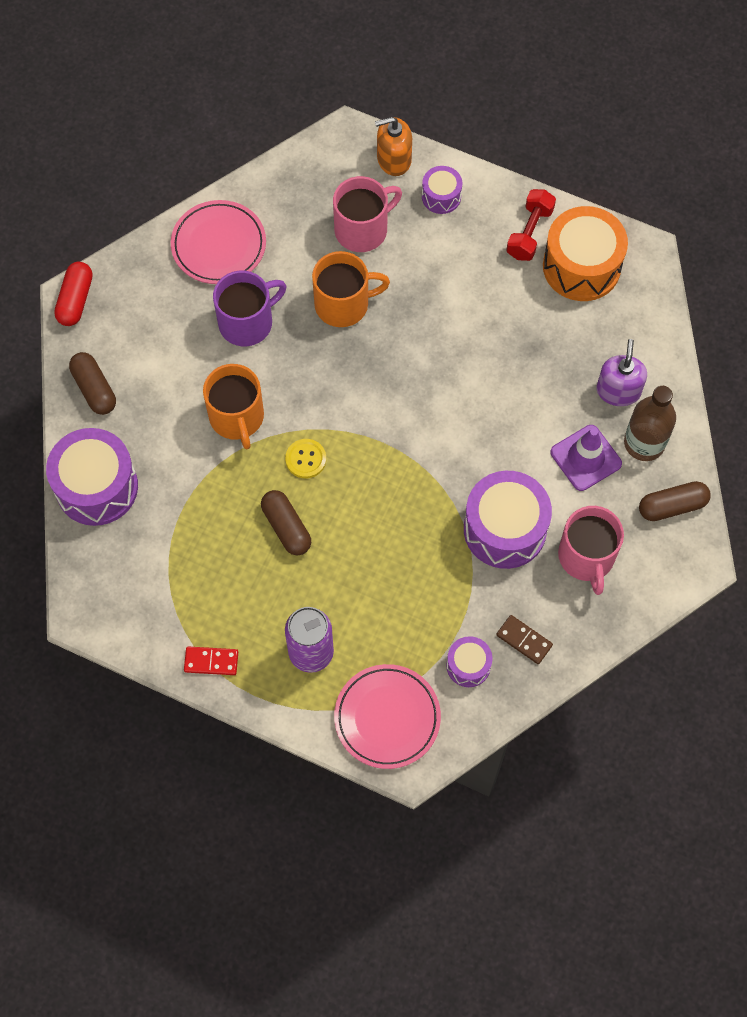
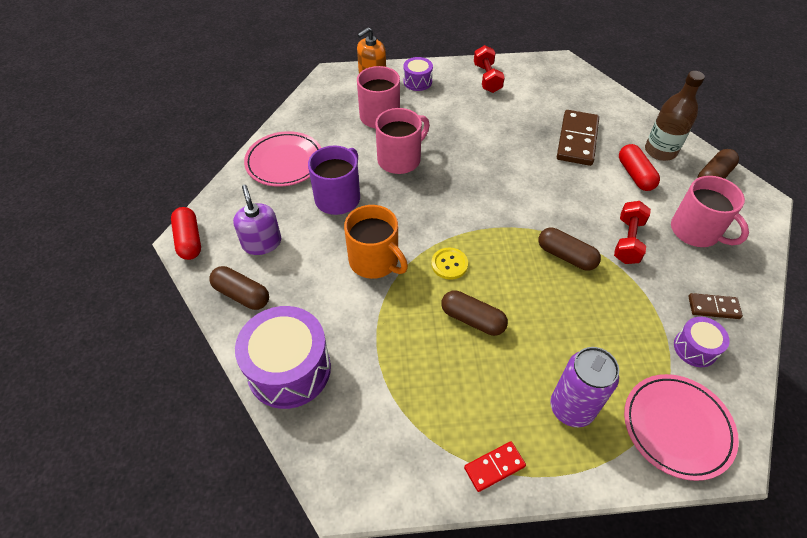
camera: 30 degrees left, 15 degrees down
(343, 304) = (400, 159): orange mug -> pink mug
(427, 512) = (566, 256): none -> brown capsule
(505, 529) = (628, 241): purple drum -> red dumbbell
(561, 379) = (577, 140): none -> brown domino
(581, 266) = (533, 82): orange drum -> none
(585, 458) = (635, 175): purple traffic cone -> red capsule
(618, 390) = (616, 131): purple soap dispenser -> purple soap dispenser (262, 243)

